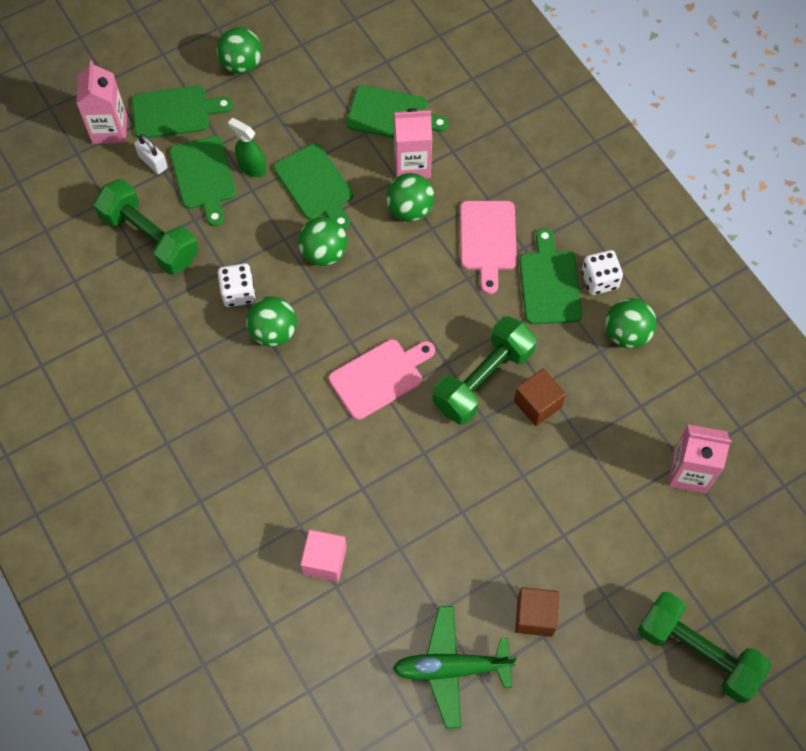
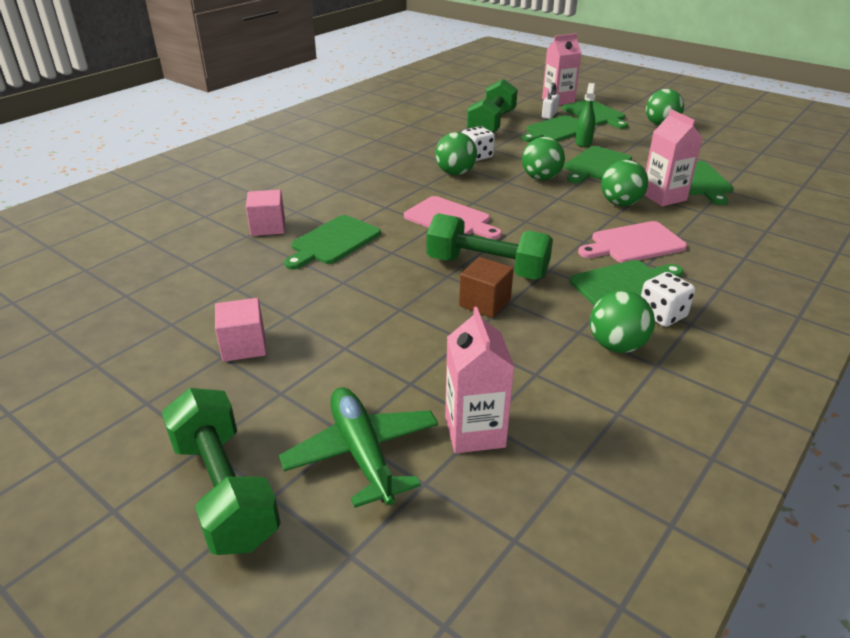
camera: 70 degrees right, 30 degrees down
(382, 502) = (333, 242): none -> green cutting board
(451, 668) = (177, 306): green plane -> green plane (362, 453)
(535, 616) = (244, 346): brown cube -> pink cube
(698, 652) = (225, 490): green dumbbell -> green dumbbell turned 45 degrees counterclockwise

